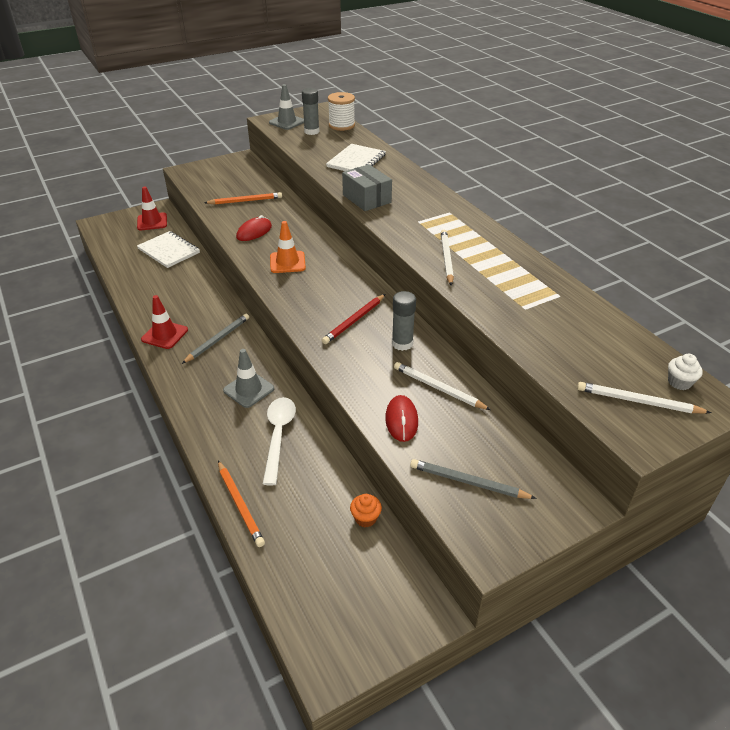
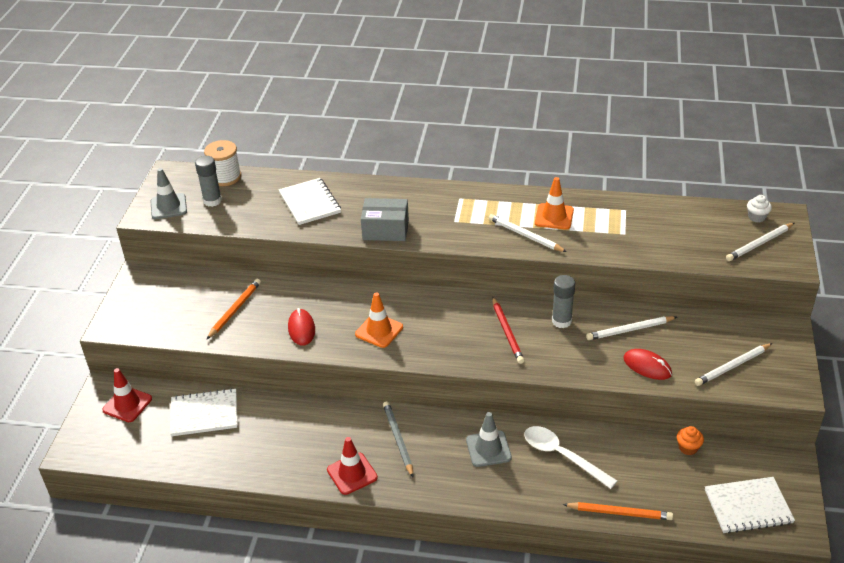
camera: 50 degrees left, 0 degrees up
(326, 604) = (748, 506): none -> white notebook
(468, 482) = (732, 366): grey pencil -> white pencil
(492, 263) = (554, 217): none -> orange traffic cone

